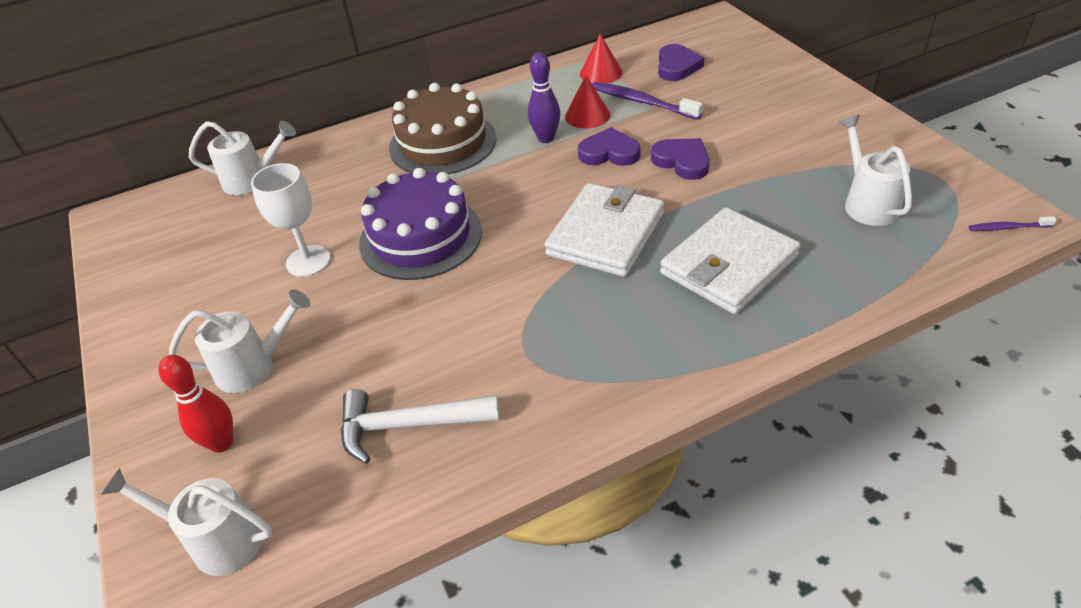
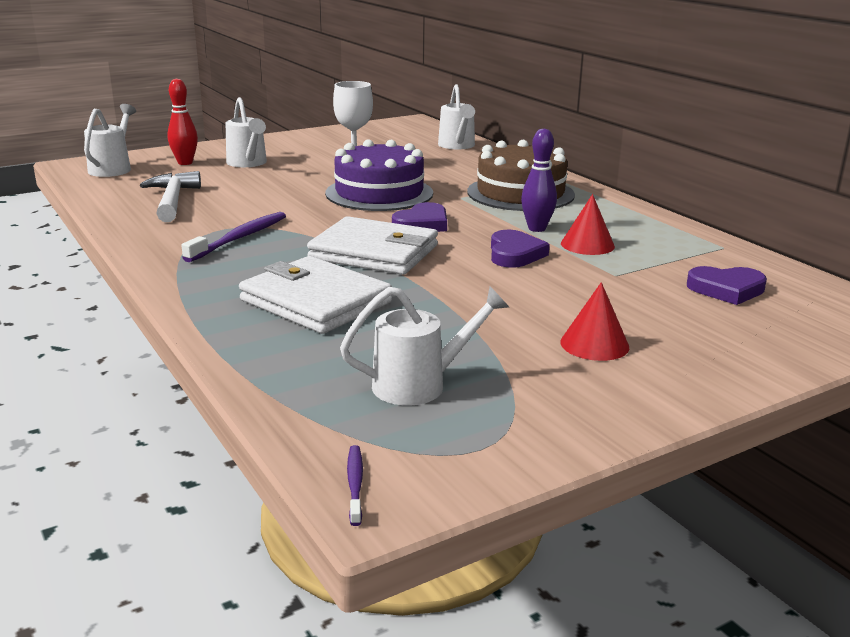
camera: 80 degrees right, 20 degrees down
(601, 73) = (686, 250): red cone -> red cone (594, 344)
(642, 102) = (627, 269): purple toothbrush -> purple toothbrush (240, 238)
(682, 161) = (502, 286): purple heart -> purple heart (422, 224)

